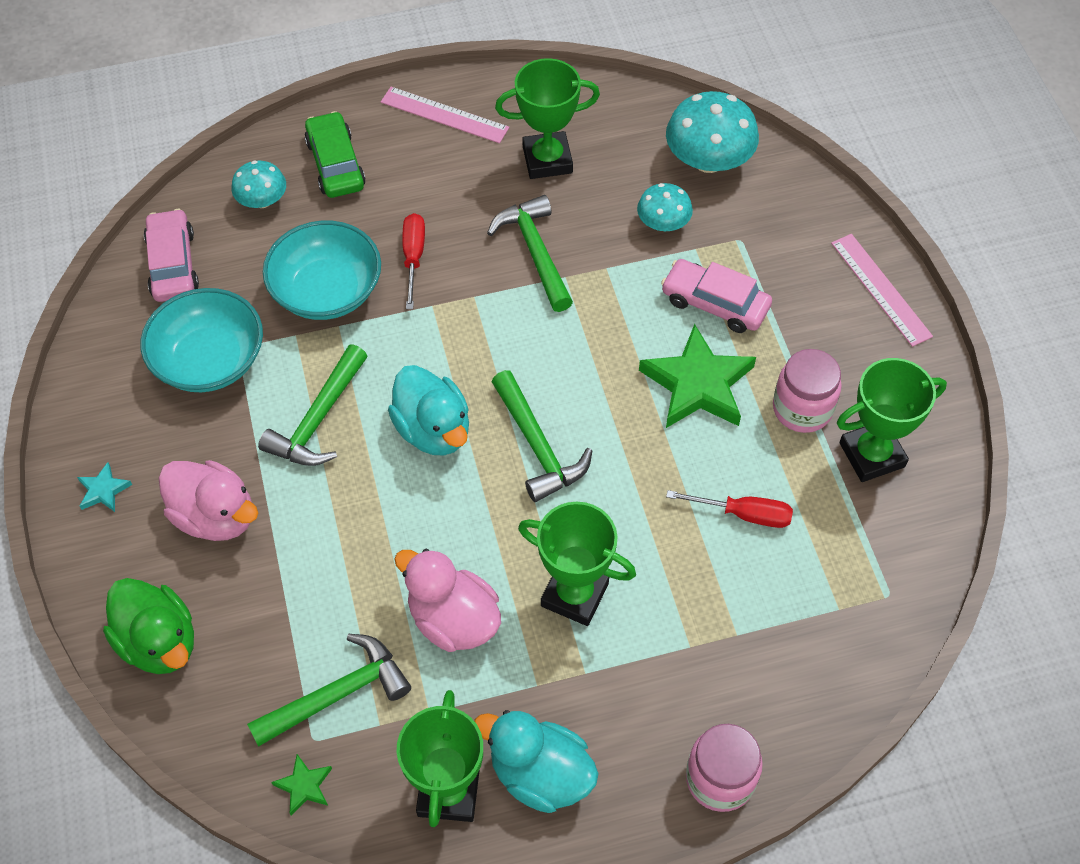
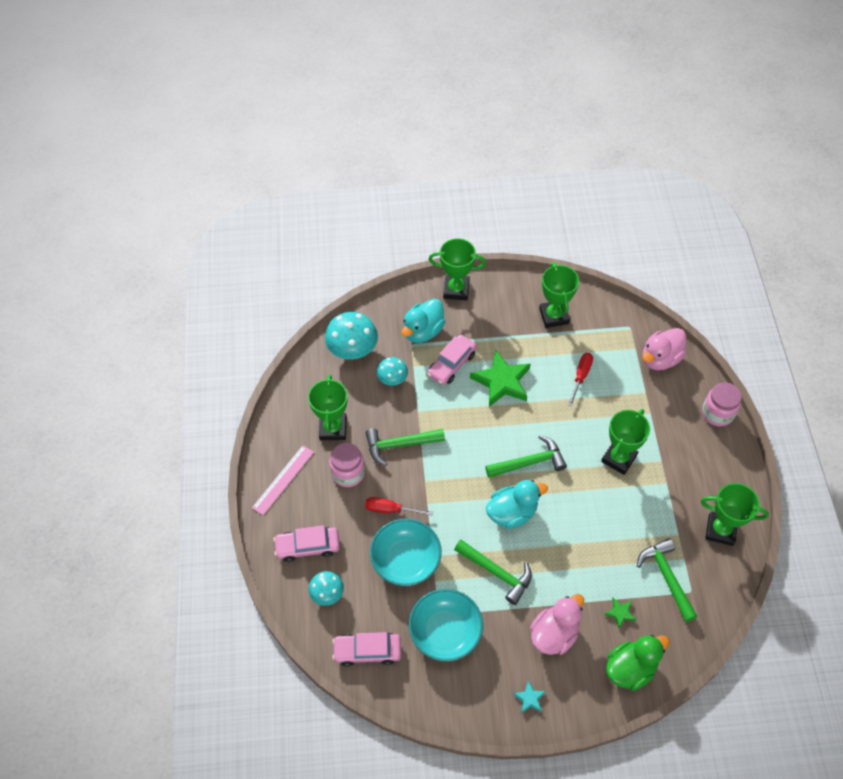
camera: 80 degrees left, 0 degrees up
(304, 786) = (715, 598): green star -> green star (620, 613)
(336, 164) = (307, 546): green car -> pink car
(453, 619) = (628, 517): pink duck -> pink duck (660, 359)
(540, 774) = (713, 488): turquoise duck -> turquoise duck (423, 331)
(802, 409) = (523, 339): pink jar -> pink jar (348, 473)
(880, 289) = (456, 290): pink ruler -> green trophy

